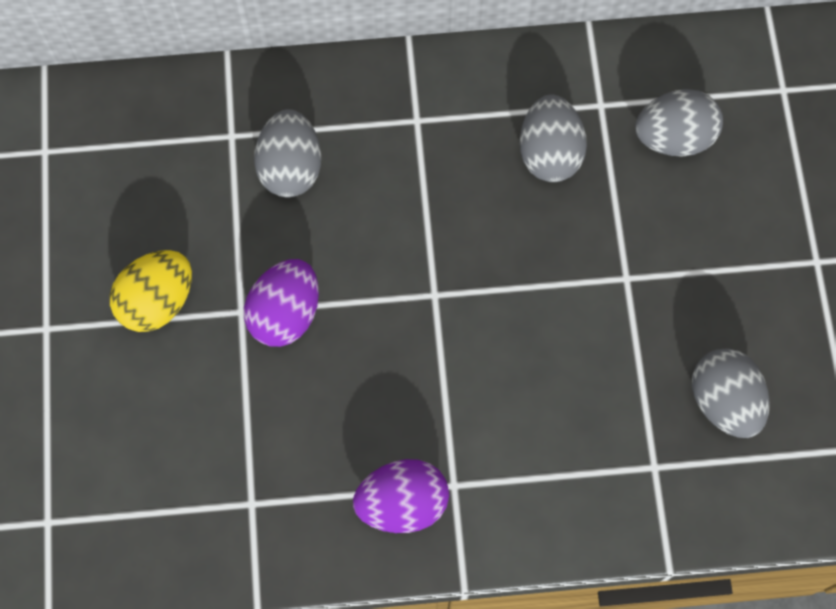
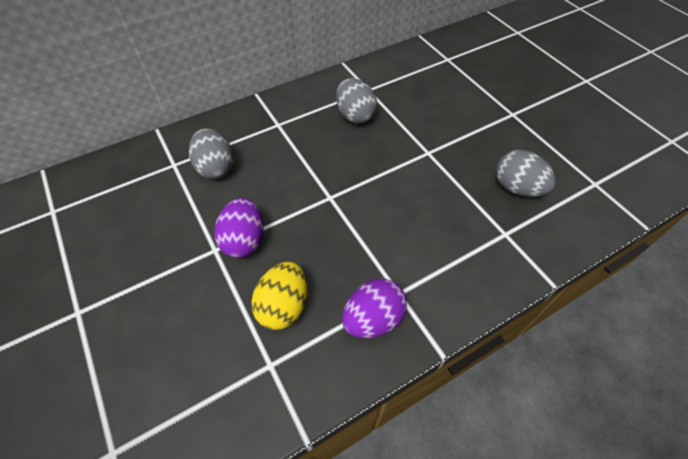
camera: 25 degrees left, 15 degrees down
(157, 301) = (155, 265): yellow egg -> yellow egg (283, 306)
(674, 138) = (411, 90): grey egg -> none

